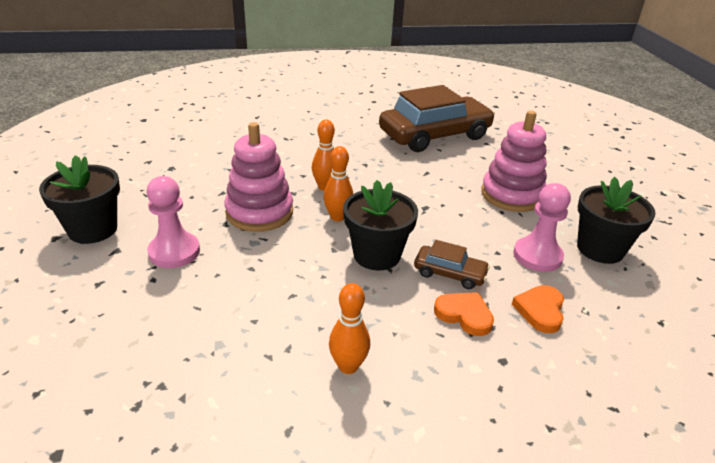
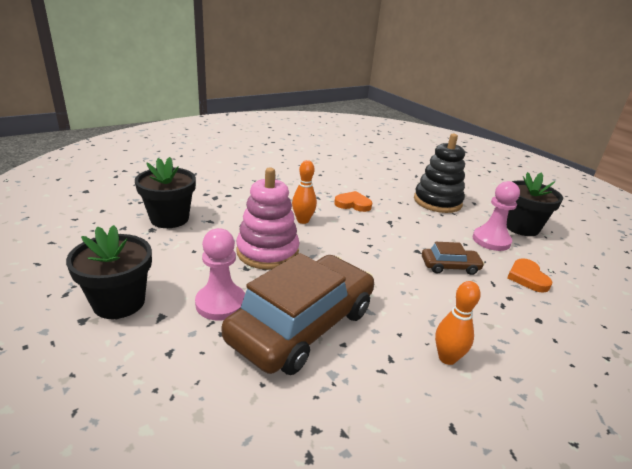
camera: 25 degrees left, 5 degrees down
(338, 217) = (333, 242): orange bowling pin -> none
(377, 255) = (389, 265): black flower pot -> black flower pot (169, 219)
(435, 135) = (349, 168): brown car -> brown car (302, 325)
(464, 315) = (486, 294): orange heart -> orange heart (353, 204)
(512, 195) = (437, 201): pink stacking toy -> black stacking toy

